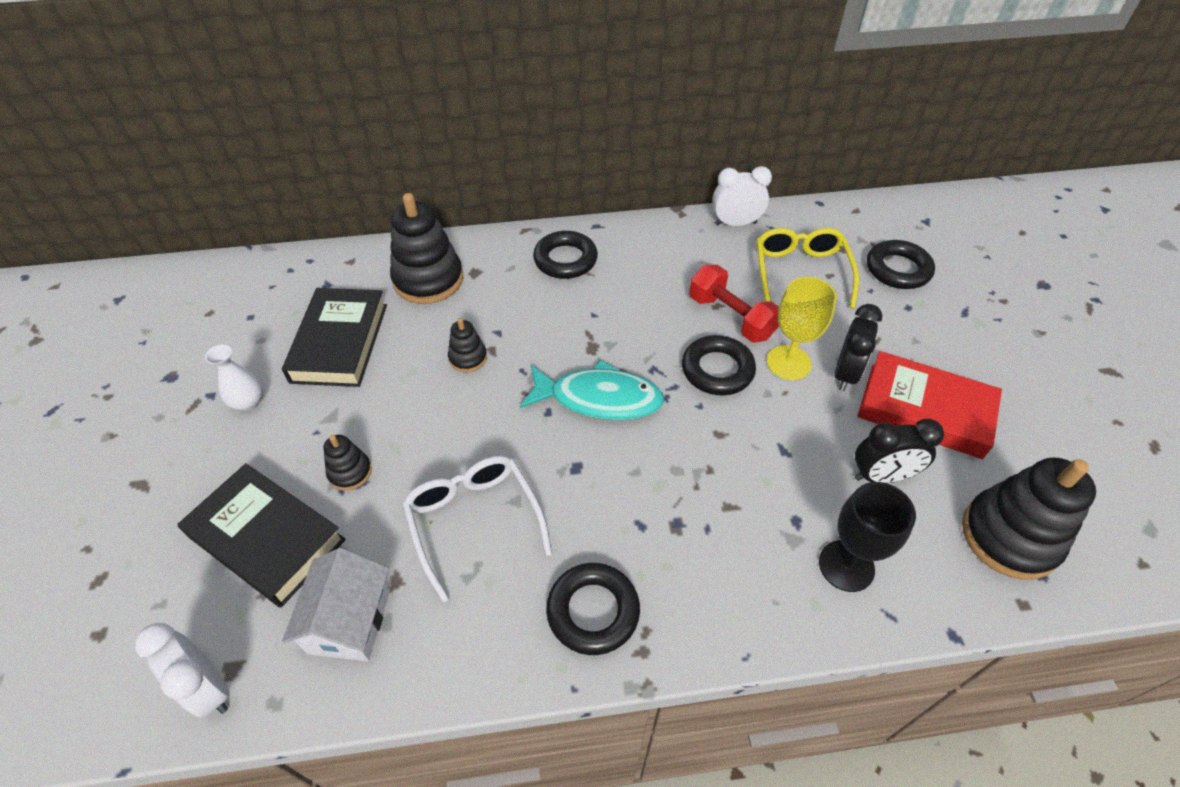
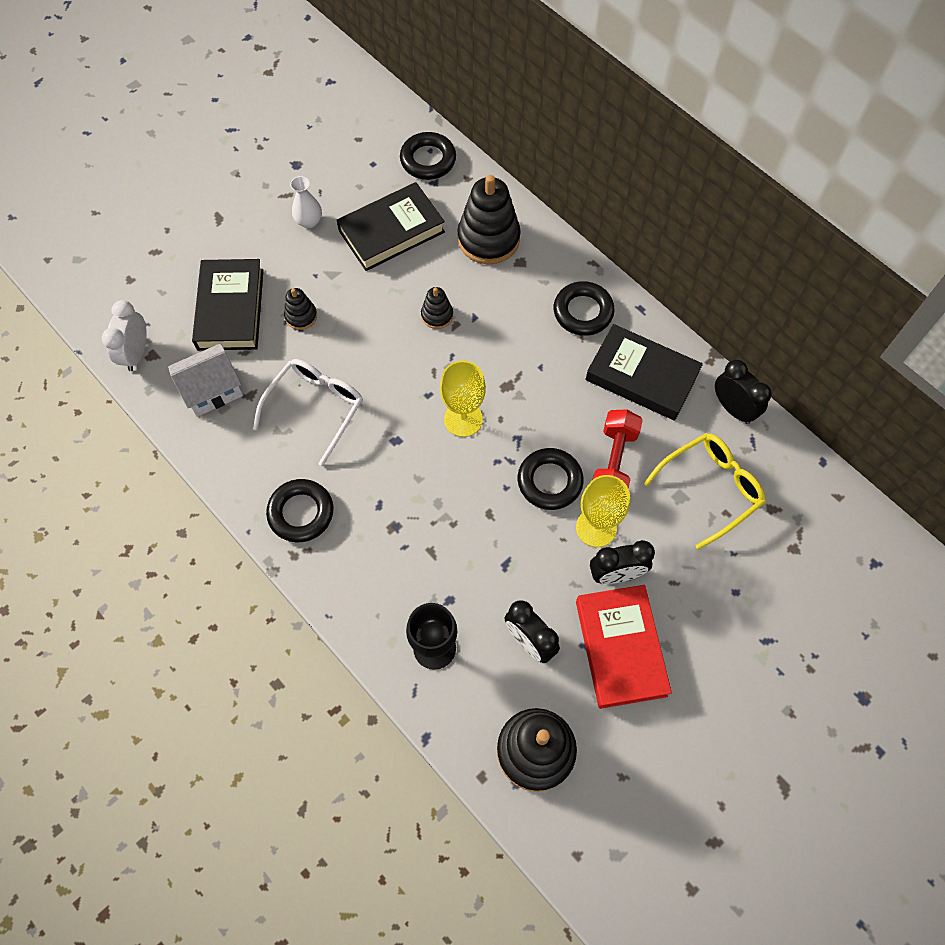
camera: 55 degrees right, 15 degrees up
(599, 398) = (463, 419): turquoise fish -> yellow goblet
(661, 257) = (641, 376): none -> black book
(735, 223) = (733, 408): white clock -> black clock
(897, 269) = (780, 565): black ring -> black ring (428, 160)

